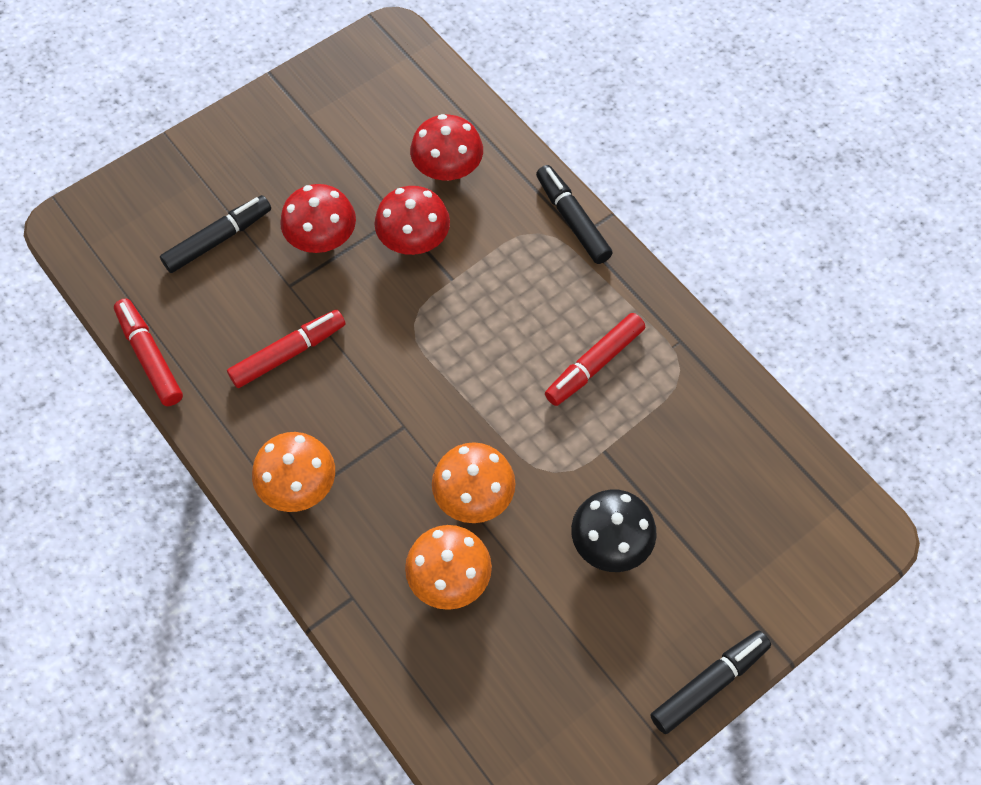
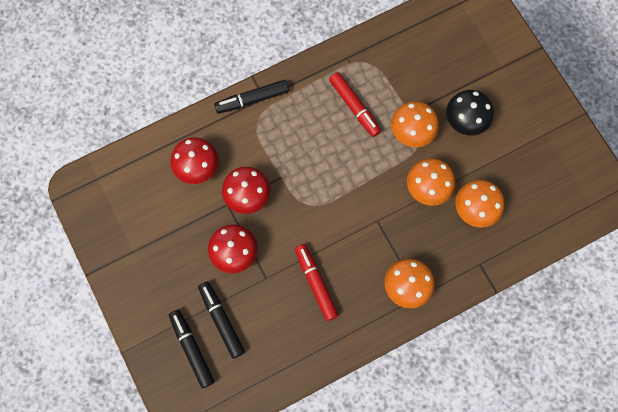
camera: 80 degrees left, 10 degrees up
(150, 357) = (303, 372): red marker -> none
(569, 458) = (412, 132): none -> orange mushroom
(708, 684) = (549, 89): black marker -> black marker (192, 349)

